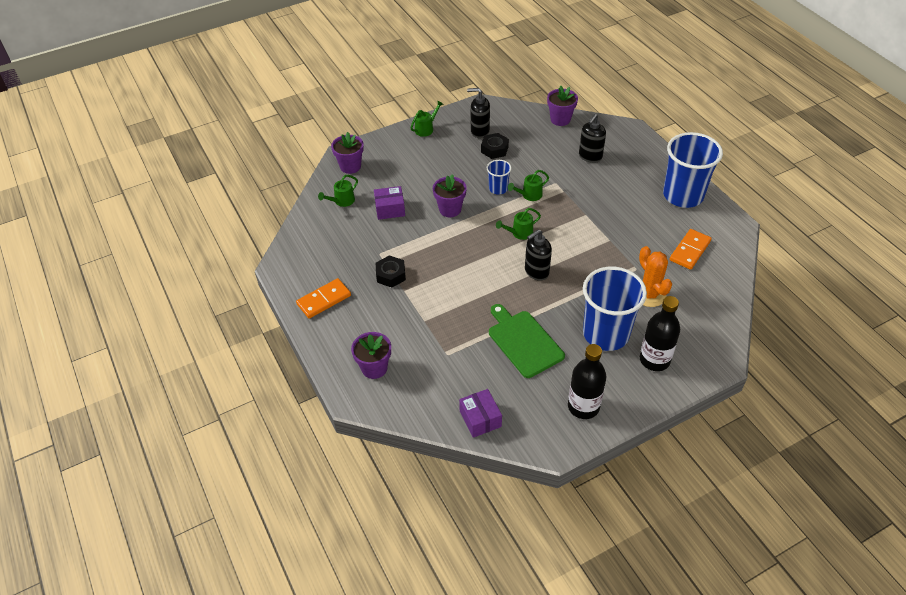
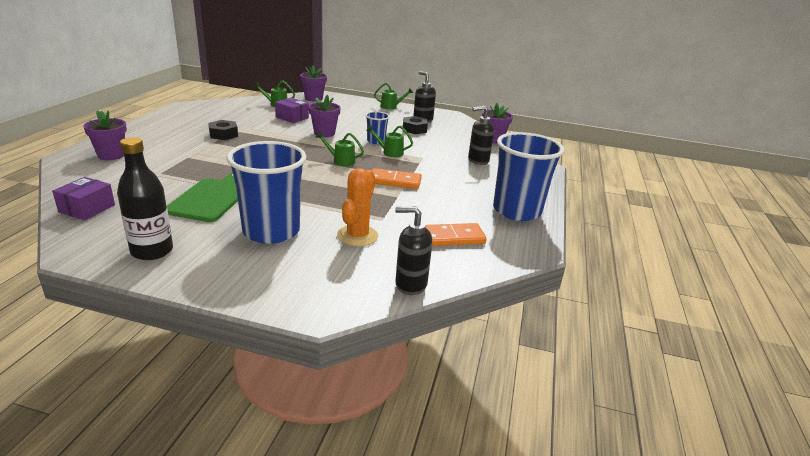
camera: 40 degrees right, 20 degrees down
(324, 300) = (168, 124): orange domino -> orange domino (394, 181)
(536, 272) = (306, 179): black soap dispenser -> black soap dispenser (410, 284)
(654, 360) = (267, 268): black bottle -> none

